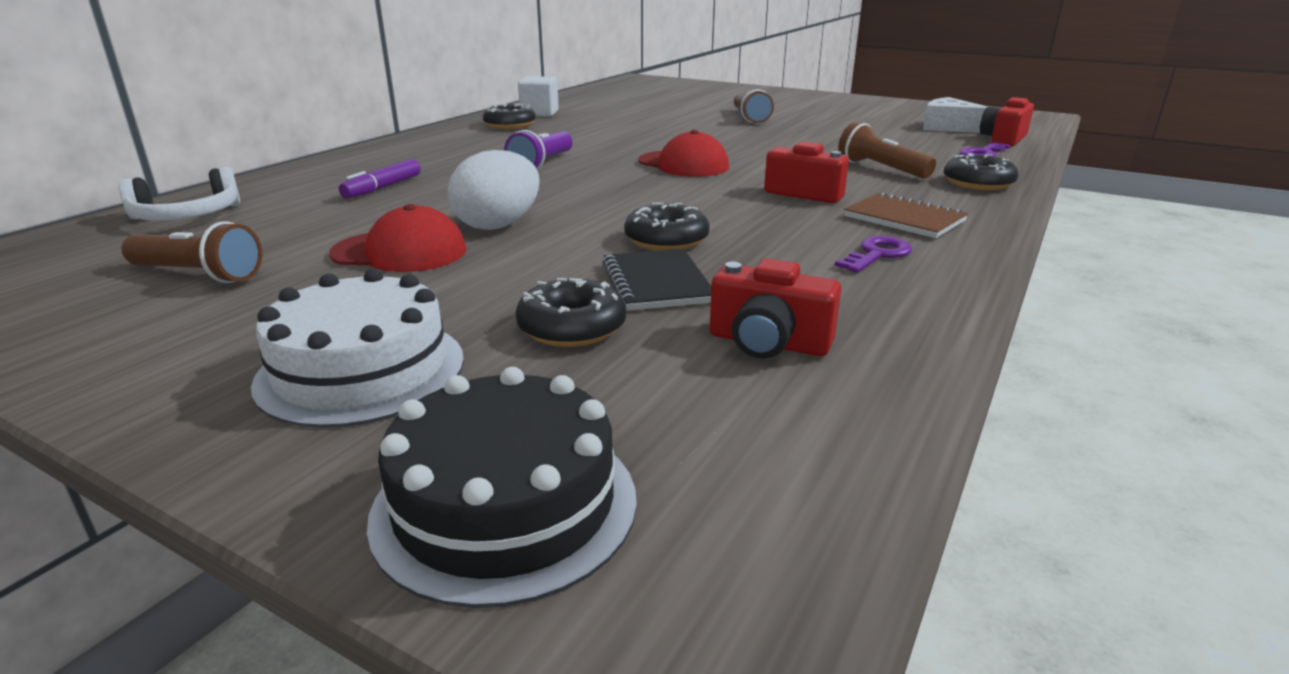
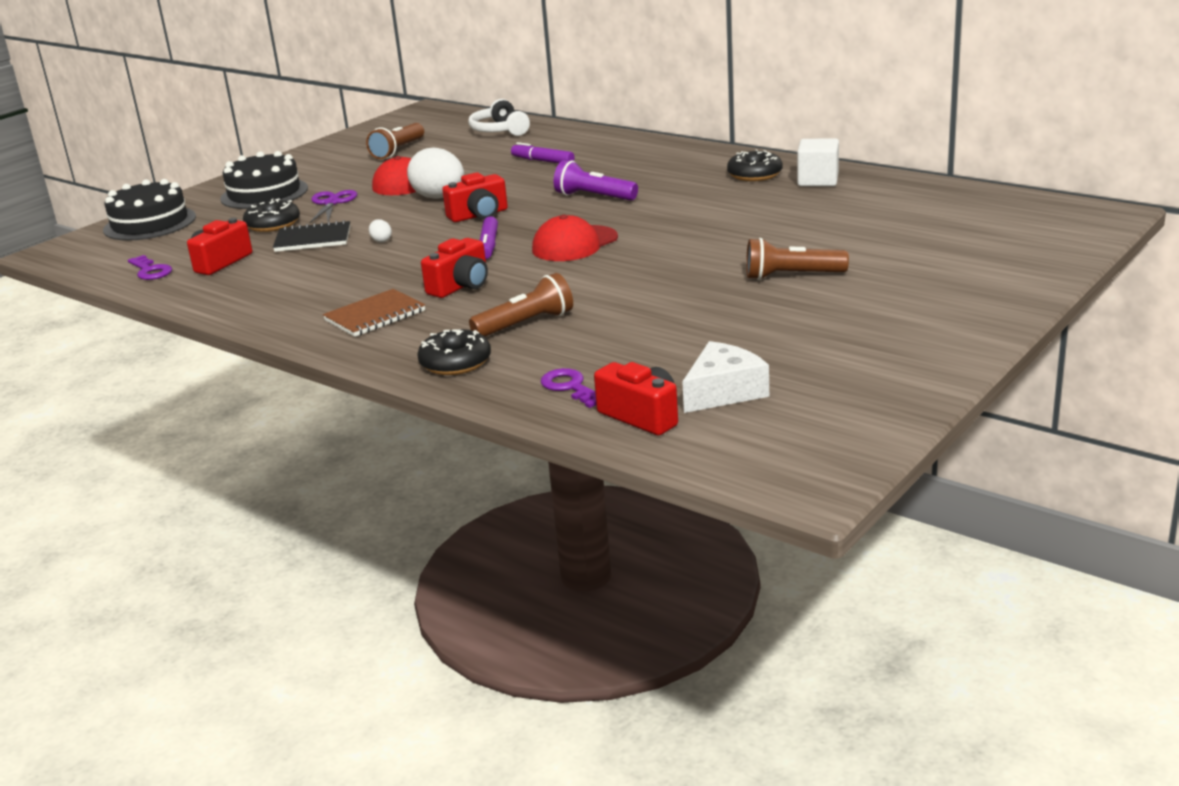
camera: 100 degrees right, 0 degrees up
(361, 370) = (264, 193): white cake -> black cake
(476, 292) = (332, 203): none -> purple scissors
(582, 202) = (479, 215): none -> red camera
(666, 240) = (381, 241): black donut -> white egg
(685, 191) = (488, 245): none -> purple marker
(877, 254) = (311, 298): purple key -> purple key (150, 271)

